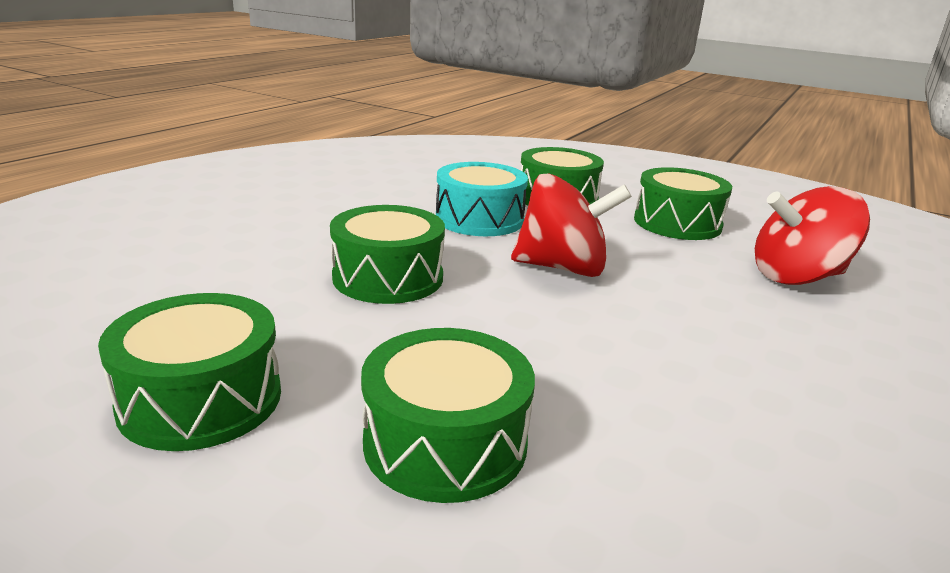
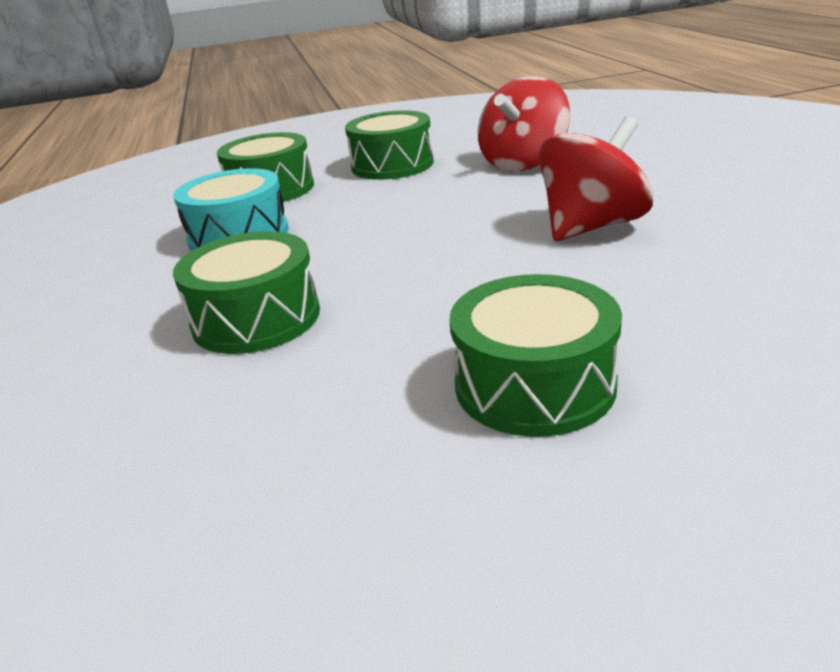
camera: 40 degrees left, 5 degrees up
(201, 399) = (300, 506): green drum -> none
(563, 268) = (378, 234): red spinning top -> red spinning top (591, 226)

